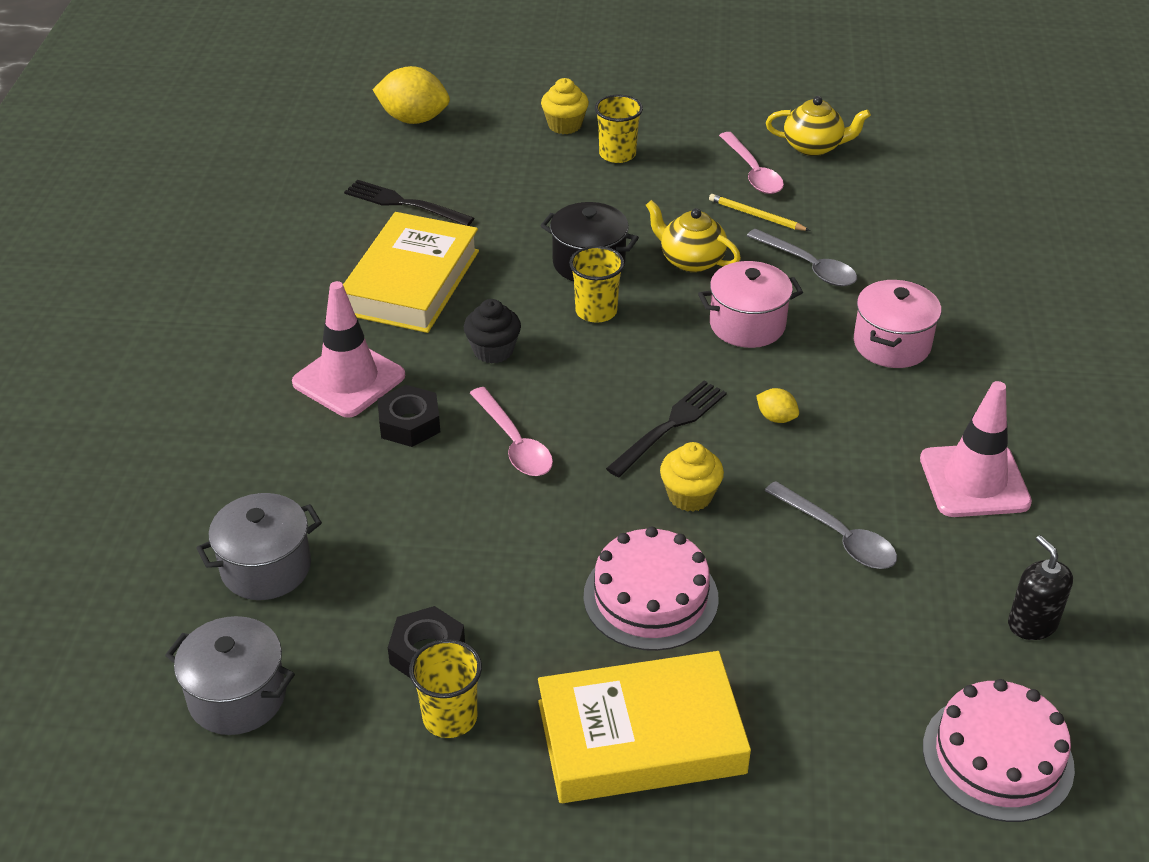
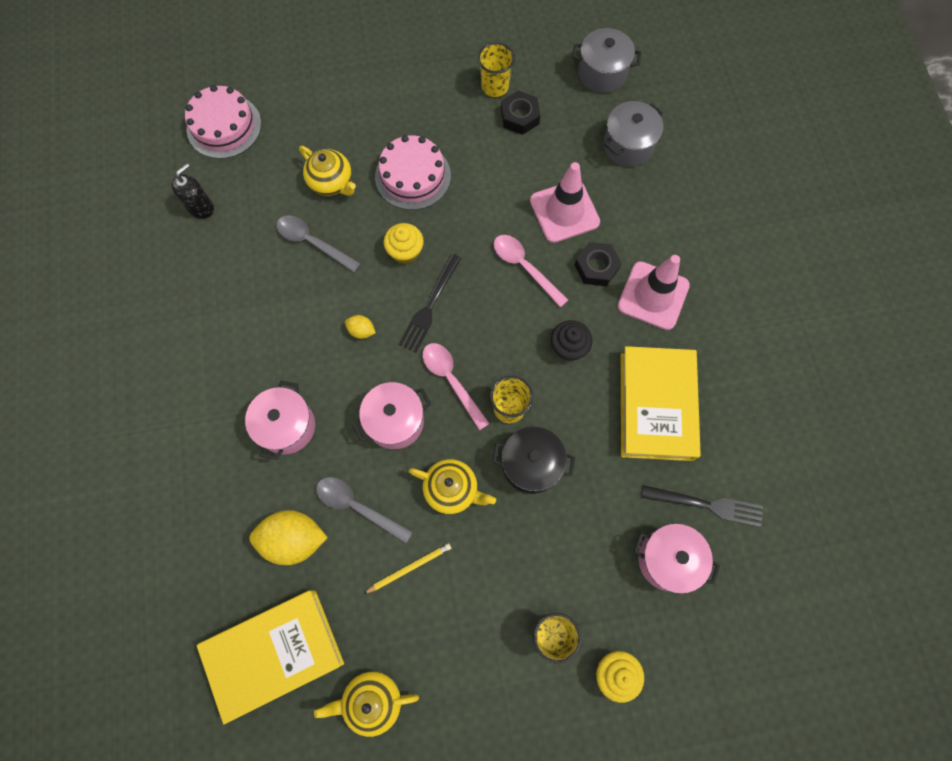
camera: 165 degrees right, 30 degrees up
(413, 119) = (758, 643): yellow lemon -> yellow lemon (294, 539)
(470, 177) = (667, 559): none -> pink pot
(641, 737) = (399, 97): yellow book -> yellow book (274, 653)
(752, 172) = (423, 638): pink spoon -> pink spoon (451, 381)
(756, 215) = (409, 568): yellow pencil -> yellow pencil turned 45 degrees counterclockwise
(795, 616) = (331, 182): none -> yellow teapot
(974, 481) = (230, 306): pink traffic cone -> pink traffic cone (564, 211)
(1032, 624) = (201, 208): black soap dispenser -> black soap dispenser turned 105 degrees counterclockwise

